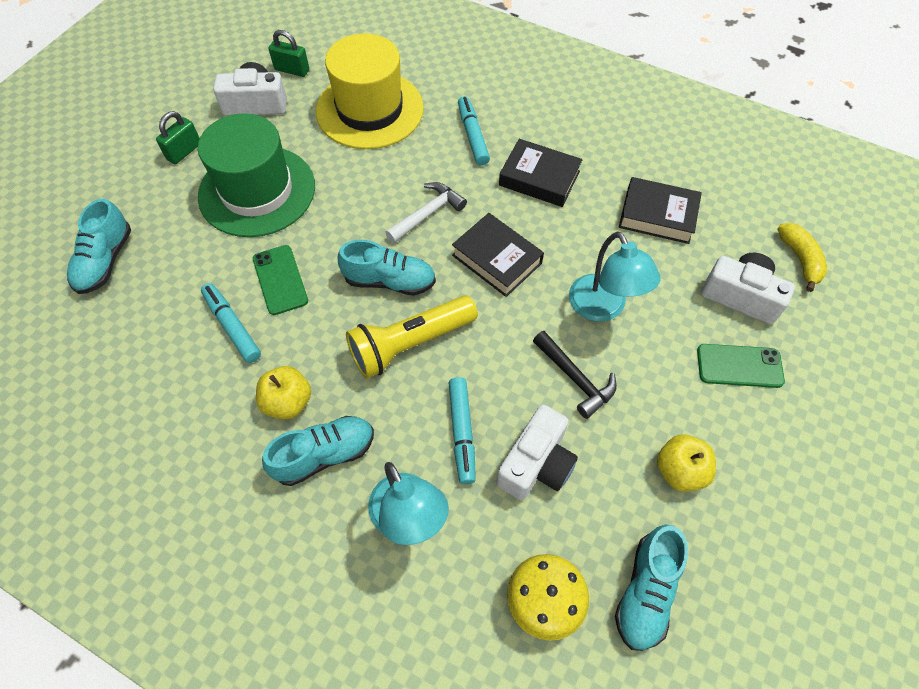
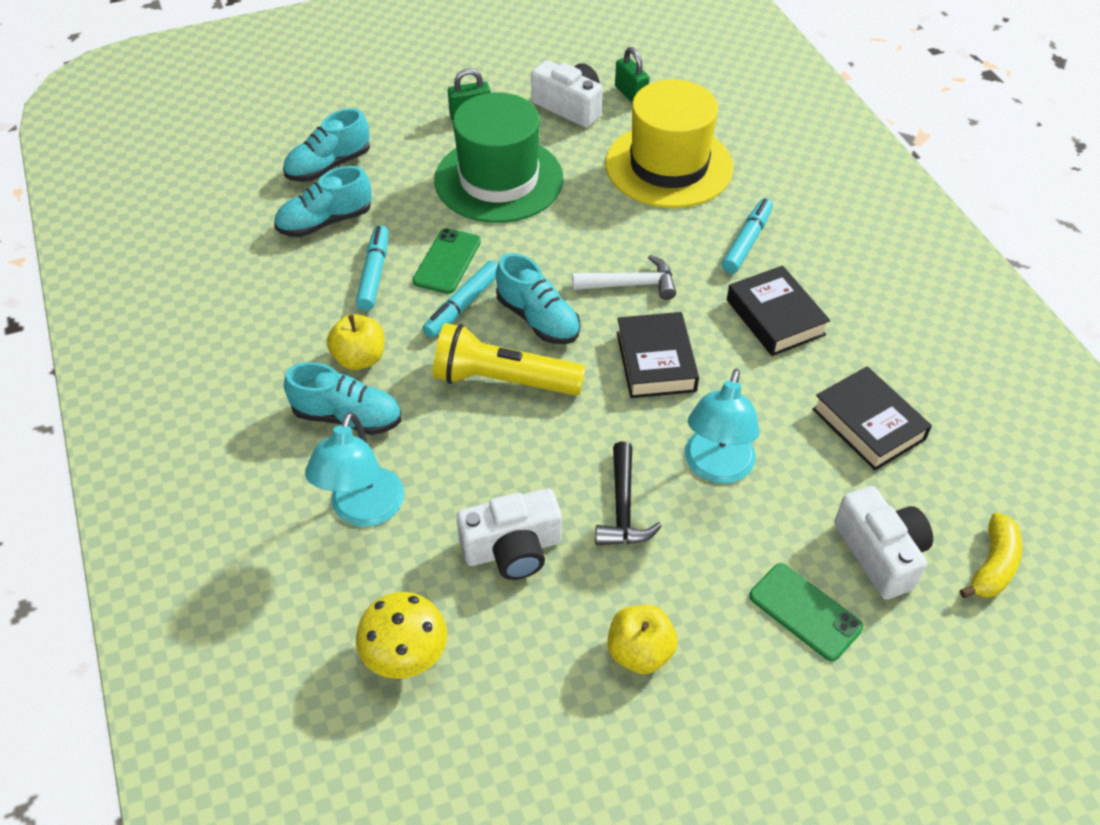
camera: 40 degrees right, 10 degrees down
(462, 433) = (474, 479): turquoise marker -> turquoise marker (462, 306)
(646, 592) = (500, 719): turquoise shoe -> turquoise shoe (325, 222)

